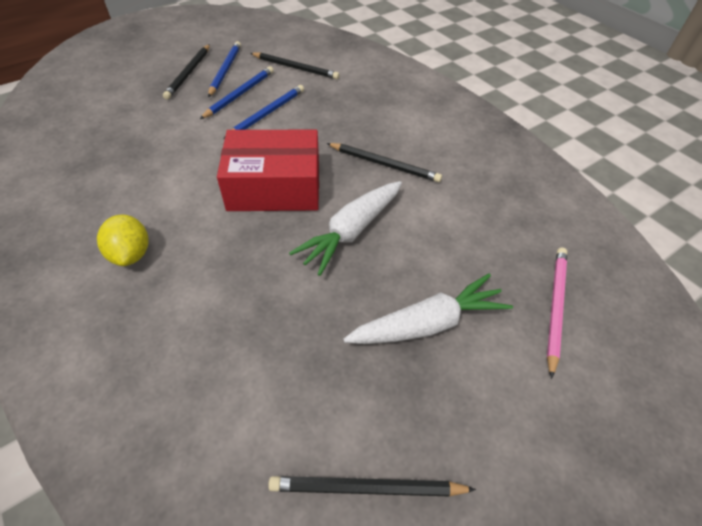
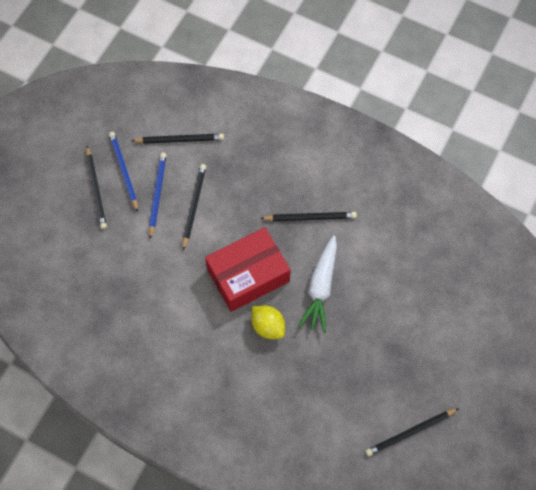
camera: 25 degrees left, 15 degrees up
(131, 254) = (197, 373): yellow lemon -> yellow lemon (268, 326)
(267, 113) = (194, 206): blue pencil -> black pencil
(428, 324) = (398, 331): white carrot -> none
(555, 307) = (462, 285): pink pencil -> none

